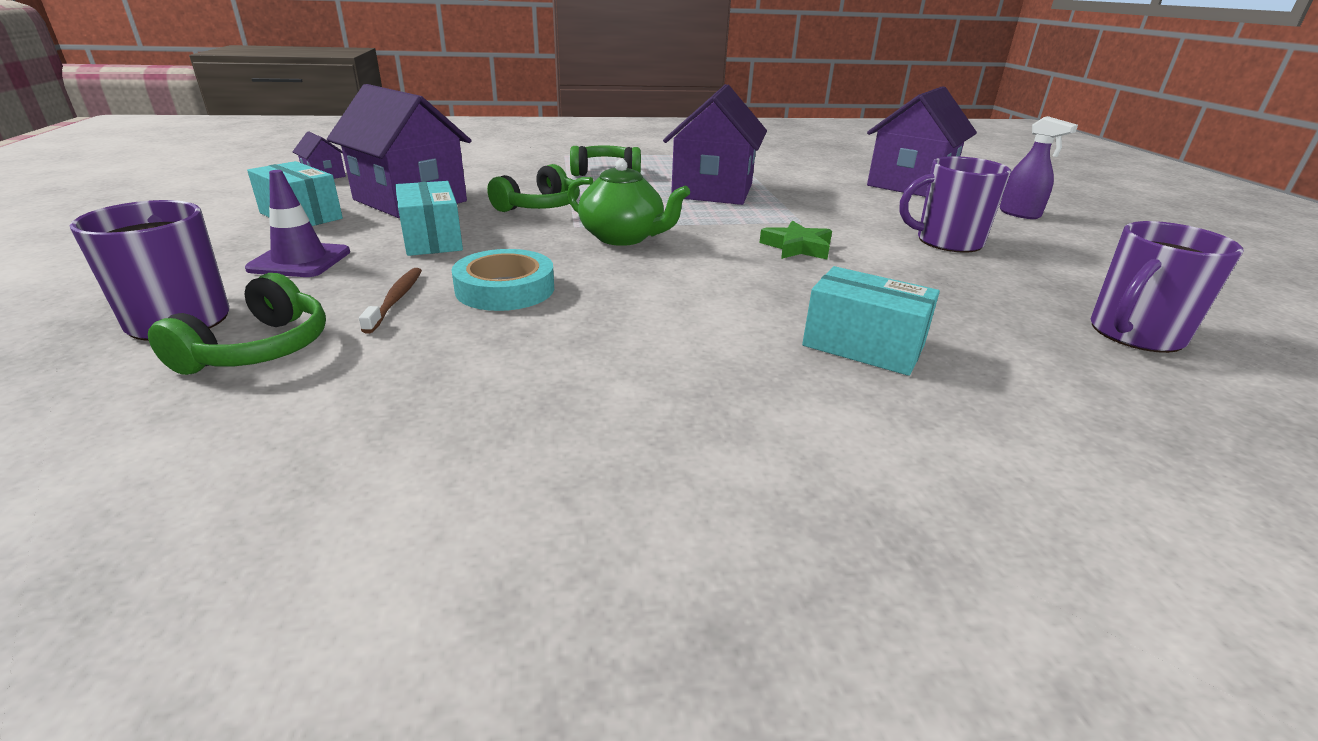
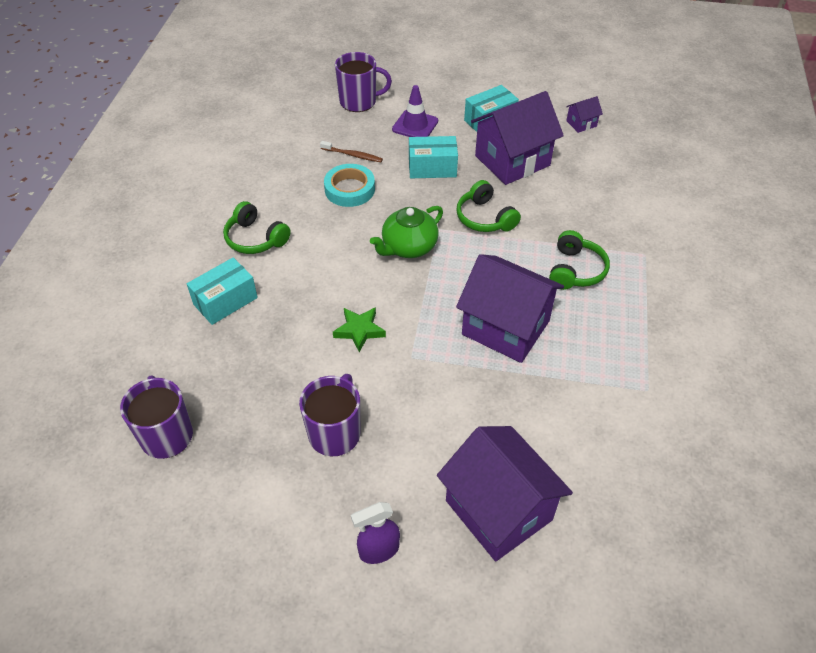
camera: 110 degrees right, 20 degrees up
(259, 349) = (322, 123): green headphones -> green headphones (255, 238)

